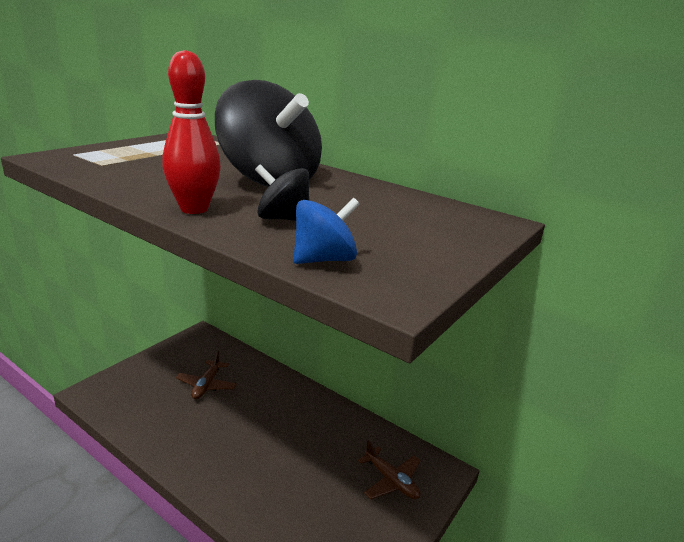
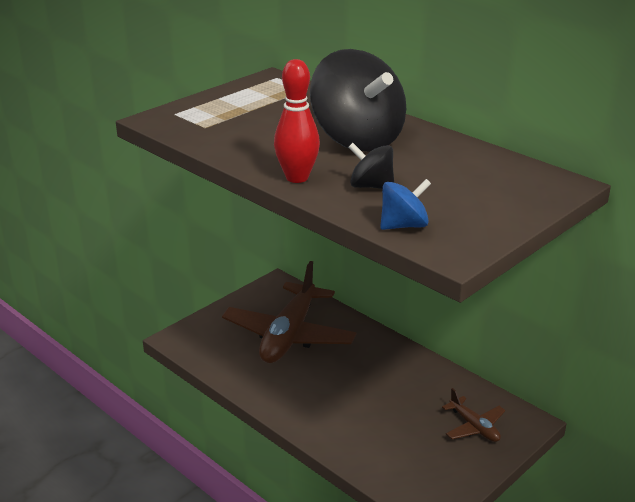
camera: 10 degrees right, 5 degrees up
(207, 385) = (289, 335): brown plane -> brown plane, size x2.15

